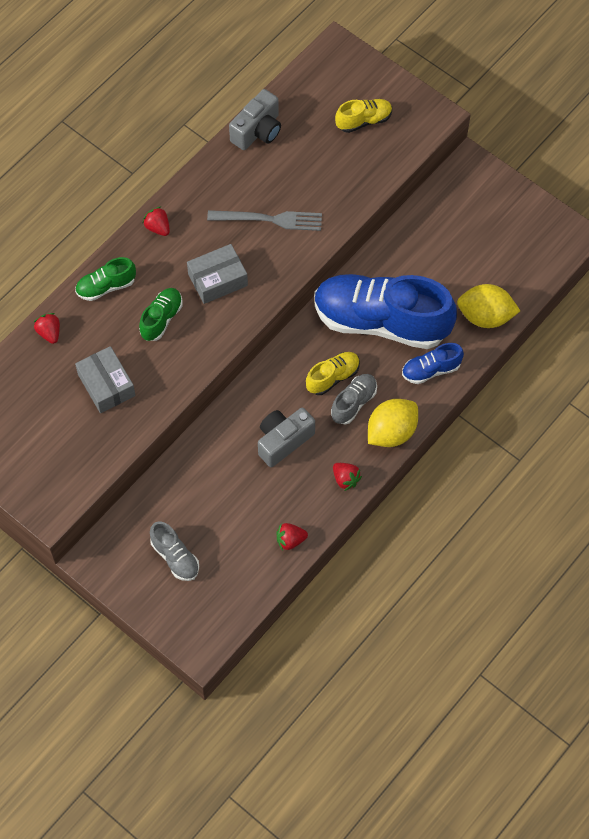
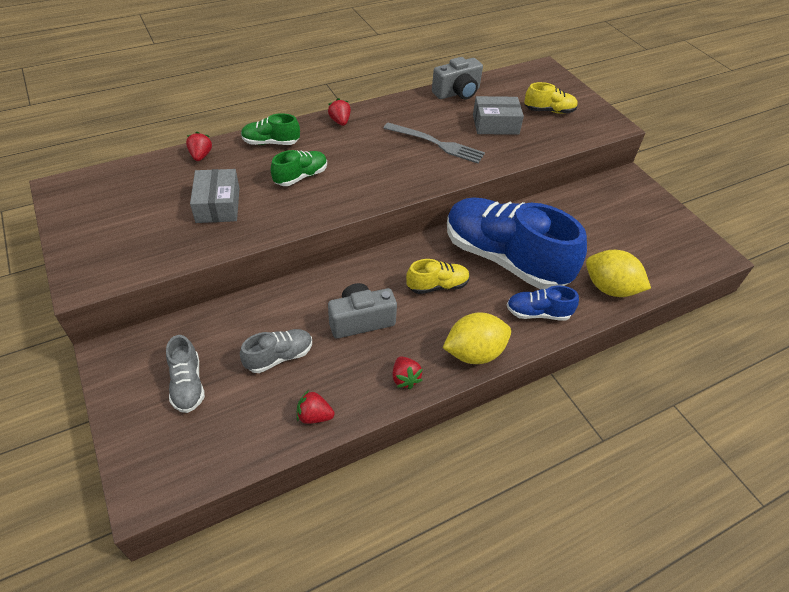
camera: 20 degrees right, 15 degrees down
(218, 280) = (367, 167): grey box -> grey box (495, 124)
(353, 403) = (447, 313): grey shoe -> grey shoe (279, 357)

